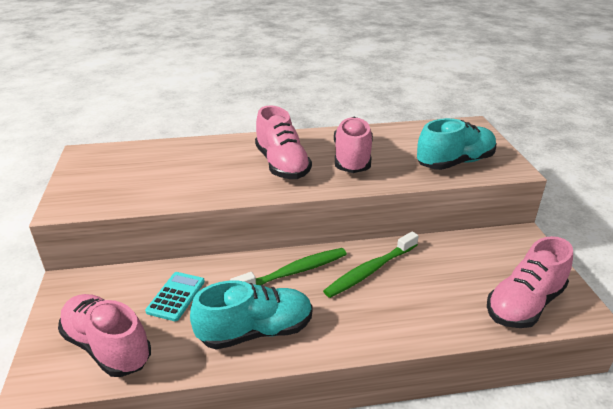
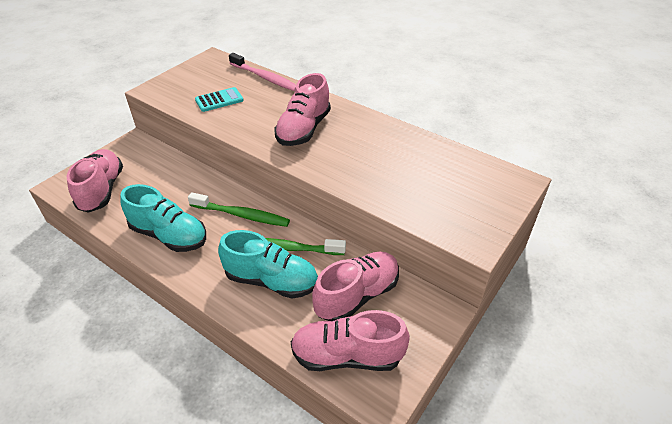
camera: 45 degrees right, 10 degrees up
(174, 145) = (265, 77): none -> pink toothbrush
(176, 296) = (165, 185): turquoise calculator -> turquoise calculator (219, 100)
(352, 158) = (359, 153): pink shoe -> pink shoe (357, 295)
(455, 162) = (434, 205): turquoise shoe -> turquoise shoe (271, 281)

